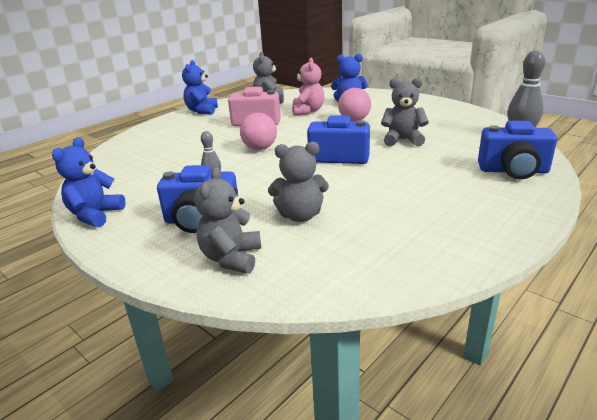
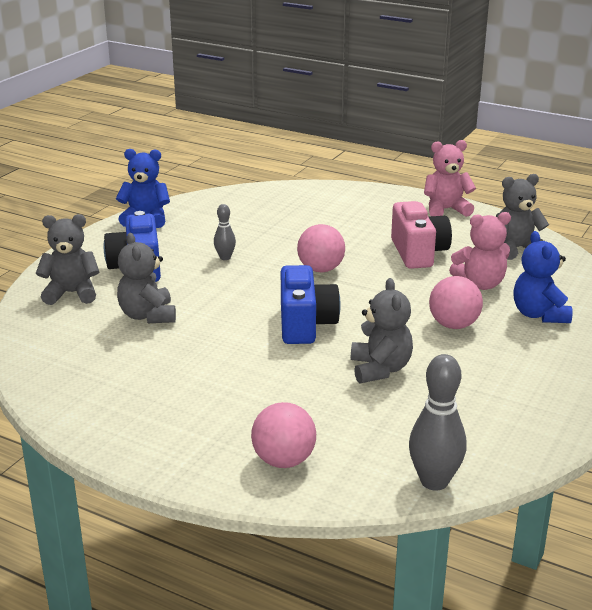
camera: 75 degrees right, 0 degrees up
(202, 111) = (446, 210): blue teddy bear -> pink teddy bear
(513, 171) = (284, 461): blue camera -> pink ball

